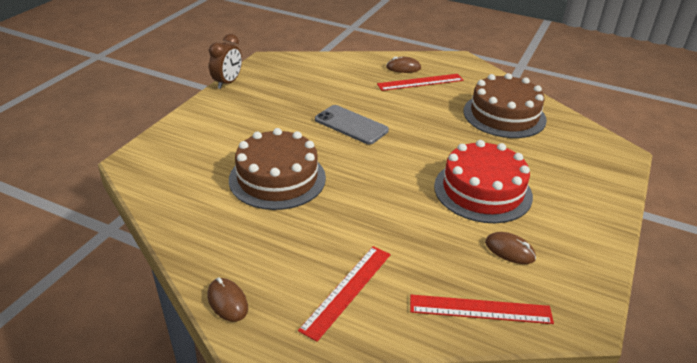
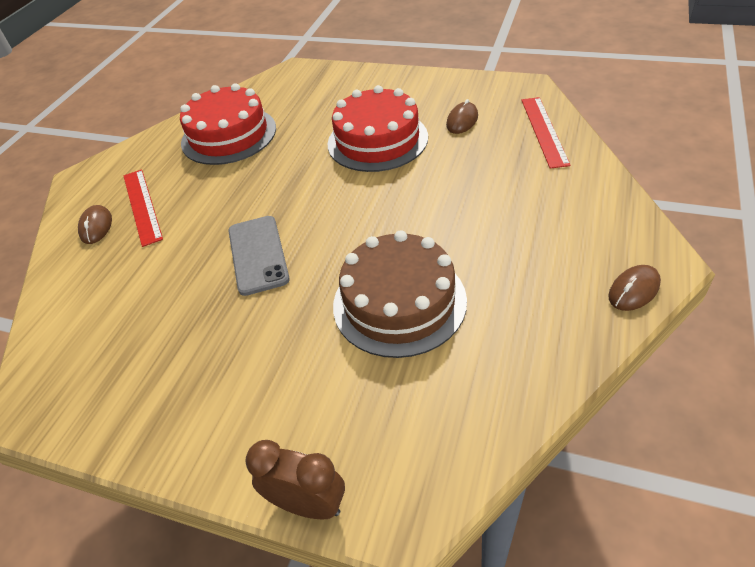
camera: 90 degrees left, 10 degrees up
(227, 83) = (114, 448): brown clock -> brown clock (308, 504)
(347, 290) = (566, 207): red ruler -> none
(351, 125) = (258, 254): grey phone -> grey phone turned 45 degrees counterclockwise
(504, 115) = (229, 135): brown cake -> red cake

